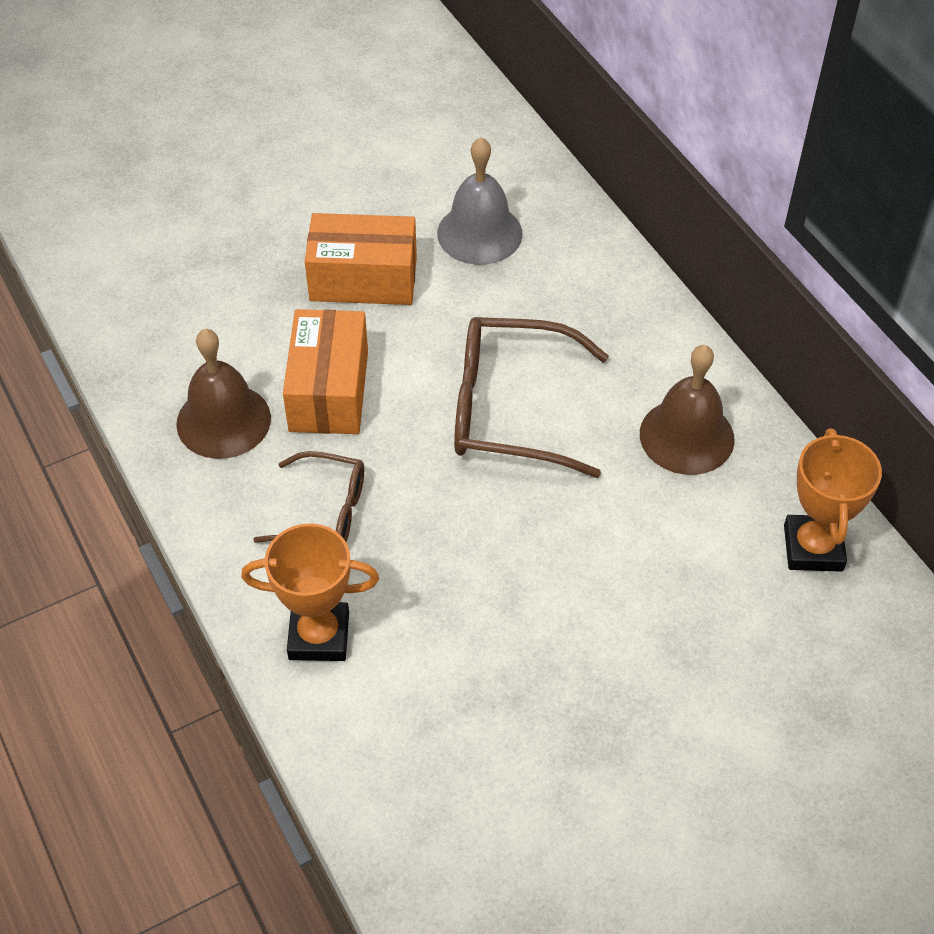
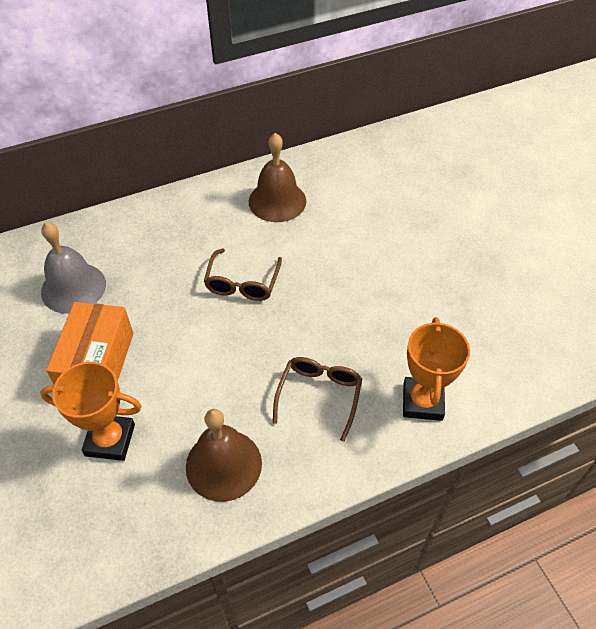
camera: 85 degrees left, 0 degrees up
(329, 391) = (206, 390): orange box -> none
(510, 409) = (242, 283): brown glasses -> brown glasses, size x0.61
(813, 548) = (360, 161): orange trophy -> orange trophy (110, 440)

